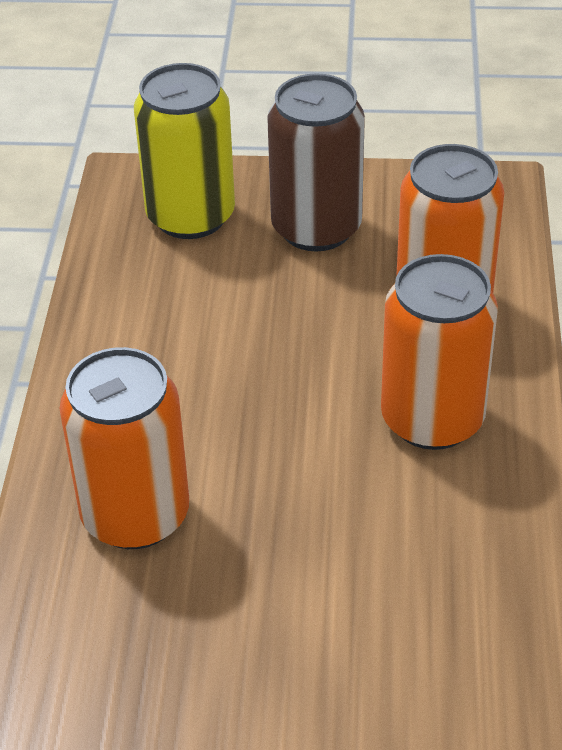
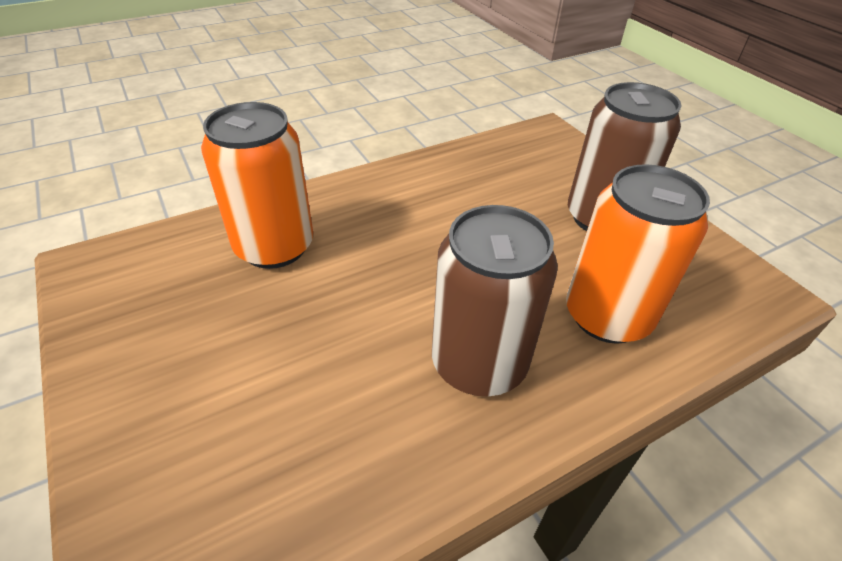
camera: 55 degrees right, 0 degrees up
(190, 216) = (546, 164): yellow can -> none
(432, 419) = (479, 363): orange can -> brown can

